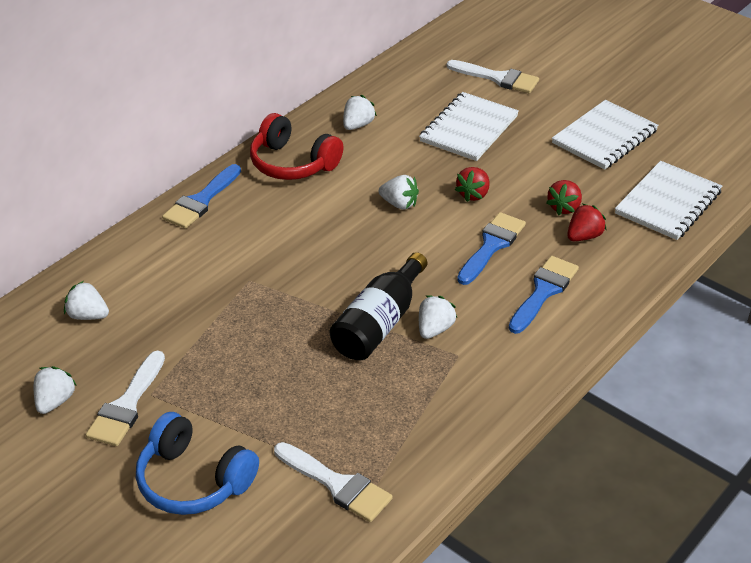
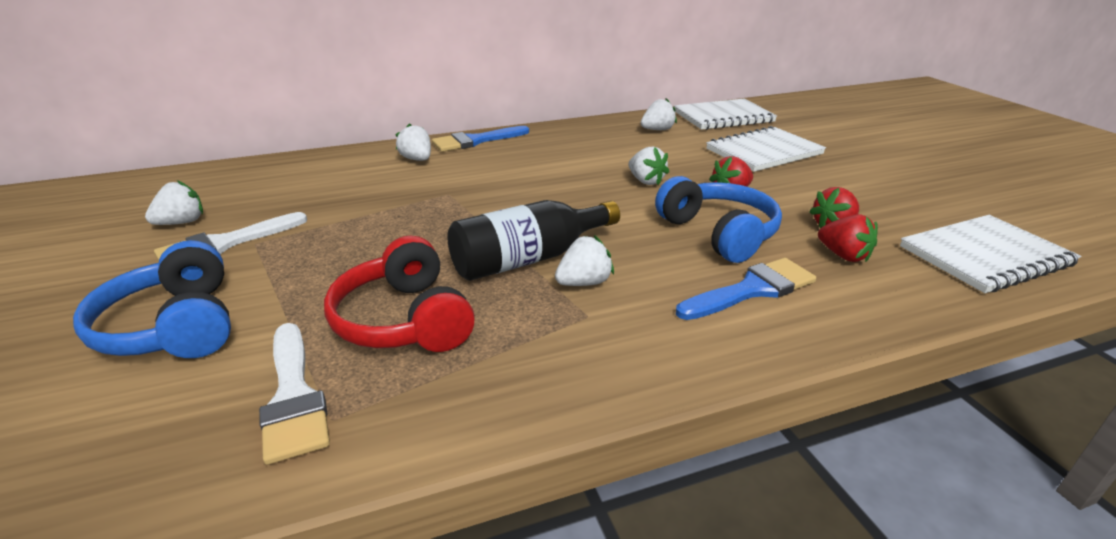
camera: 30 degrees right, 10 degrees down
(88, 315) = (295, 179): white strawberry -> white strawberry (417, 159)
(293, 163) = (576, 138): red headphones -> red headphones (405, 320)
(492, 245) = (718, 233): blue brush -> blue headphones
(498, 78) = (820, 130): white brush -> none
(584, 236) = (843, 255): red strawberry -> red strawberry turned 60 degrees clockwise
(604, 137) = (920, 187): white notebook -> white notebook (723, 117)

